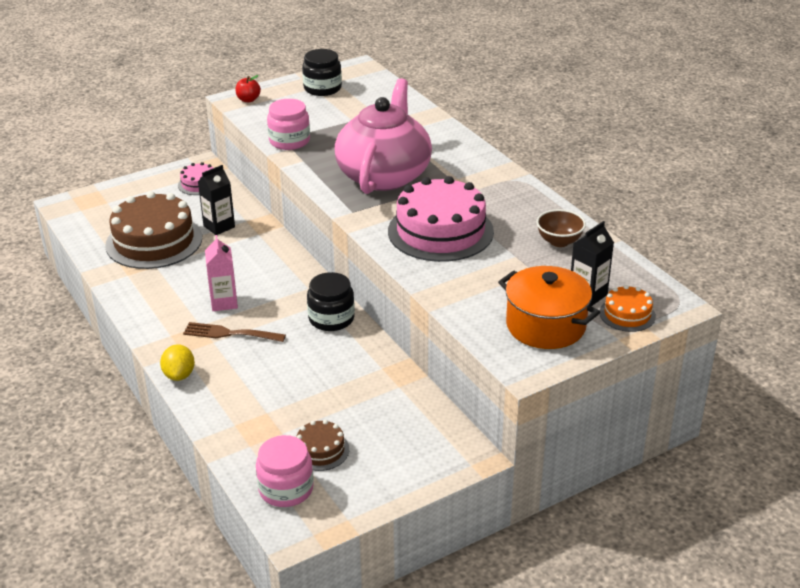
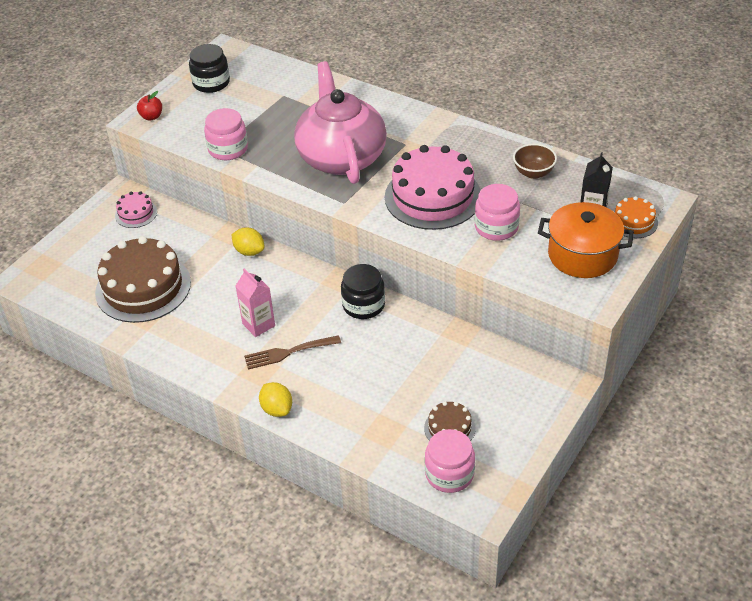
camera: 25 degrees left, 10 degrees up
(219, 226) = (191, 251): black carton -> none
(268, 242) = (249, 251): none -> yellow lemon
(479, 275) = (496, 227): none -> pink jar

